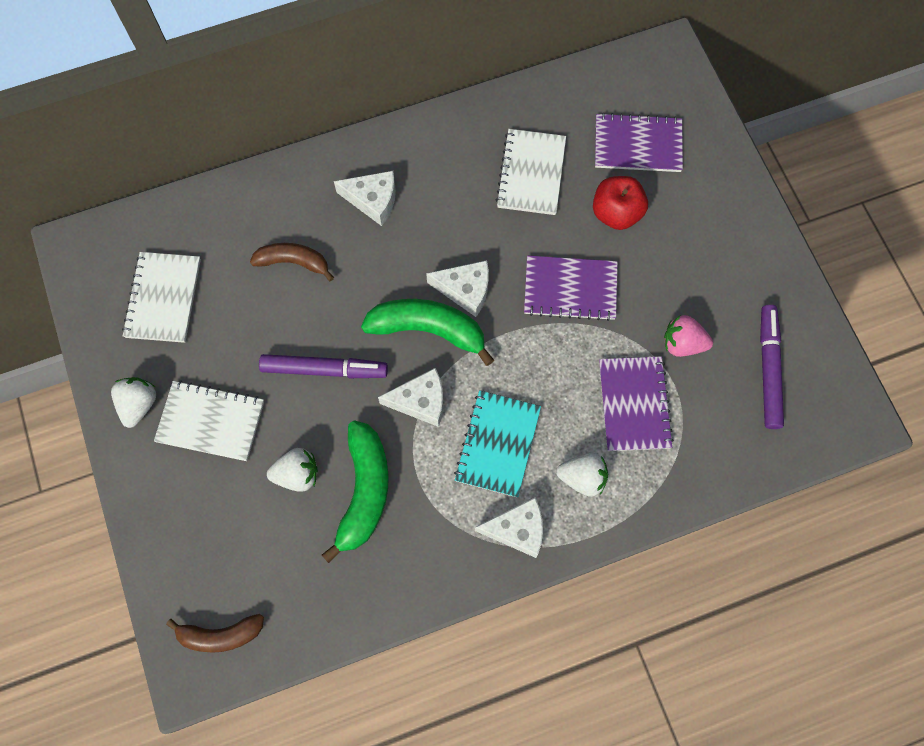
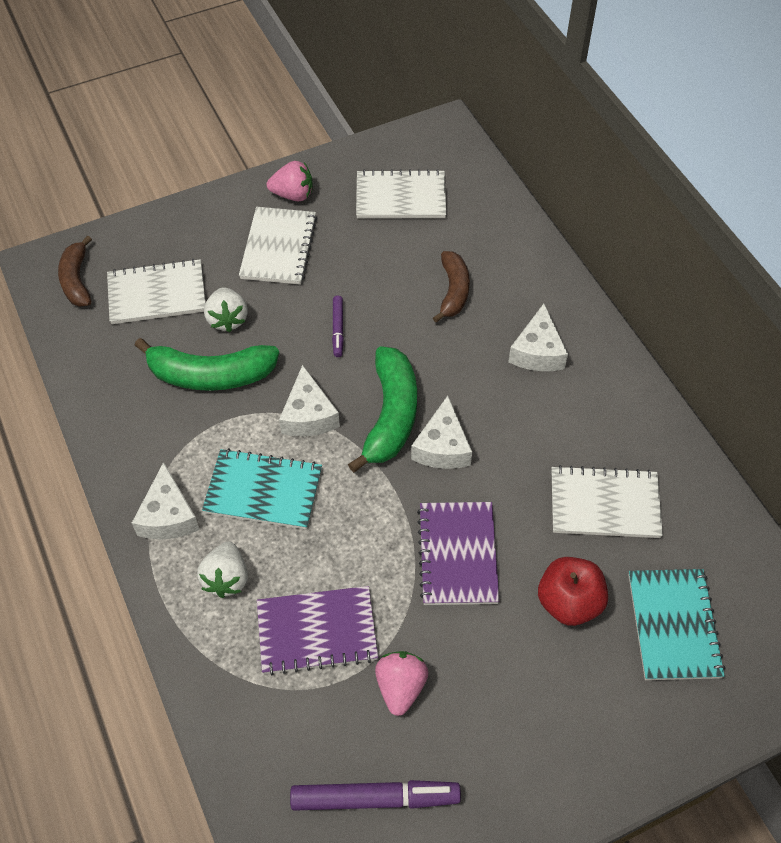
camera: 85 degrees right, 15 degrees down
(139, 404) = (293, 195): white strawberry -> pink strawberry
(253, 547) = (157, 294): none -> white notebook
(324, 370) = (337, 329): purple marker -> purple marker, size x0.55
(637, 145) = (673, 625): purple notebook -> turquoise notebook

